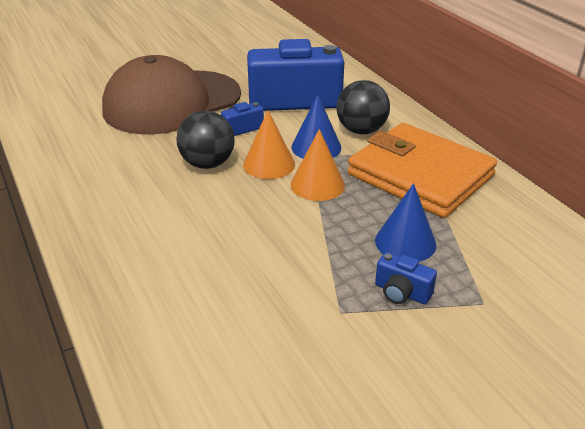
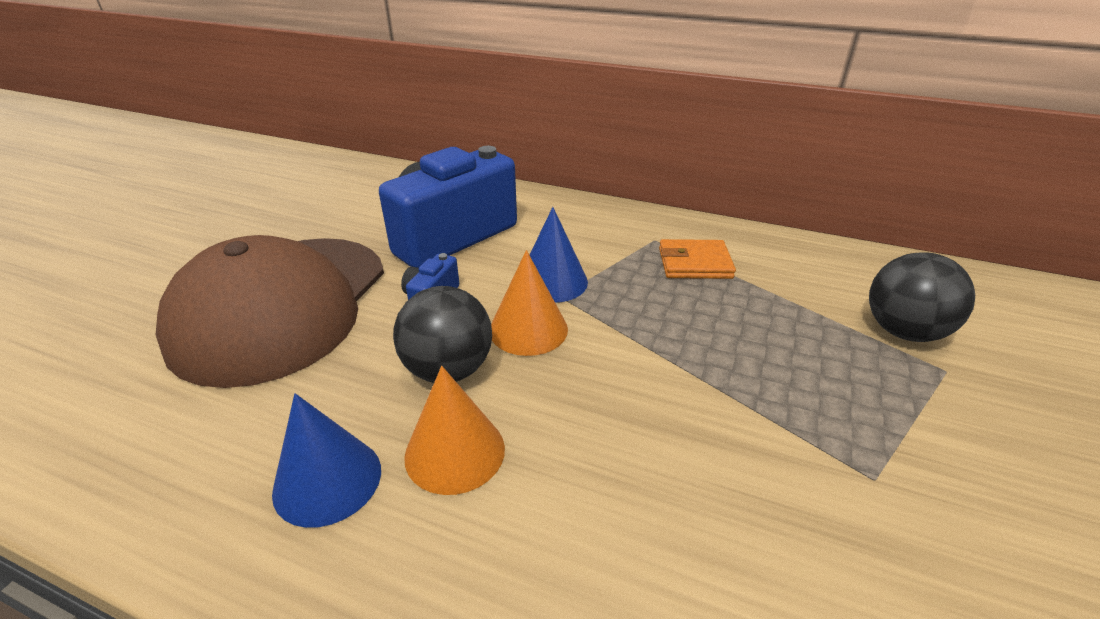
camera: 40 degrees left, 0 degrees up
(317, 185) = (617, 326): orange cone -> orange cone (455, 452)
(361, 130) = (571, 241): black ball -> black ball (903, 331)
(401, 292) = (880, 408): blue camera -> none
(405, 242) = (793, 345): blue cone -> blue cone (327, 480)
(420, 175) = (694, 263): orange wallet -> orange wallet, size x0.46

